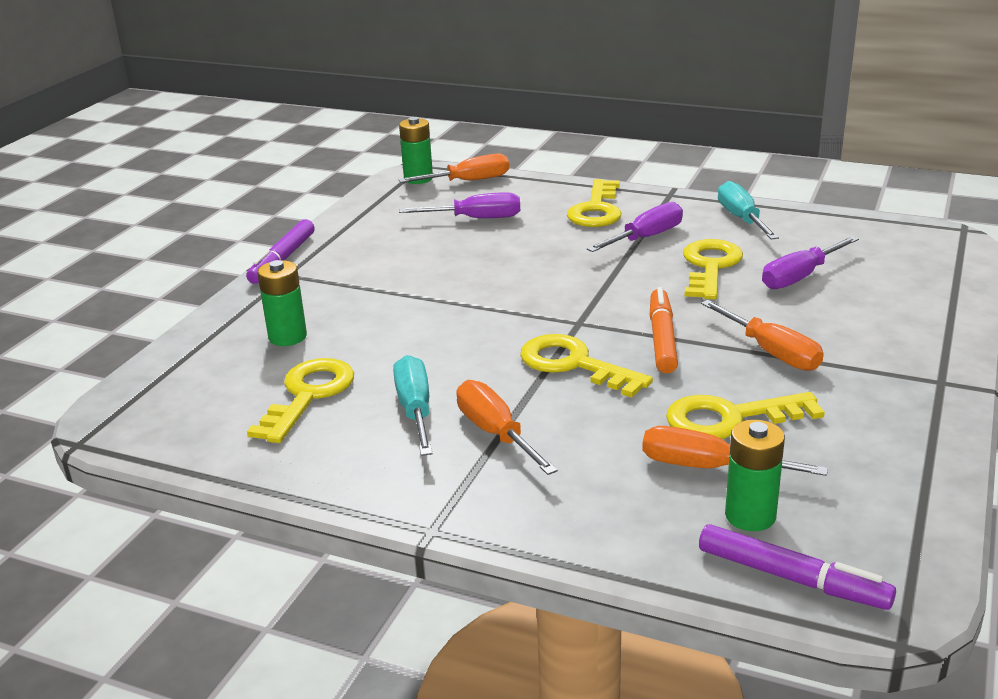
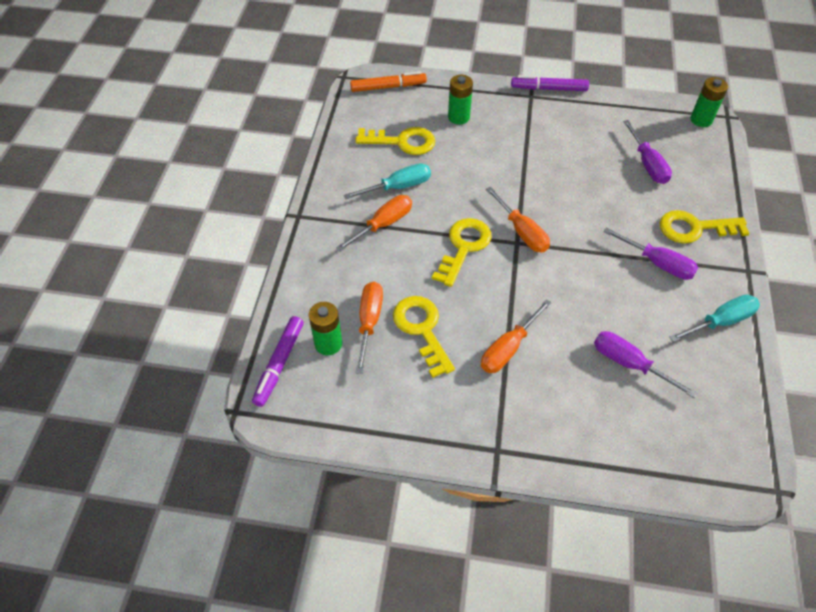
camera: 75 degrees right, 25 degrees up
(468, 181) = (710, 147): orange screwdriver -> orange screwdriver (521, 231)
(662, 339) = (508, 287): orange marker -> orange marker (388, 87)
(710, 266) = (625, 306): yellow key -> none

